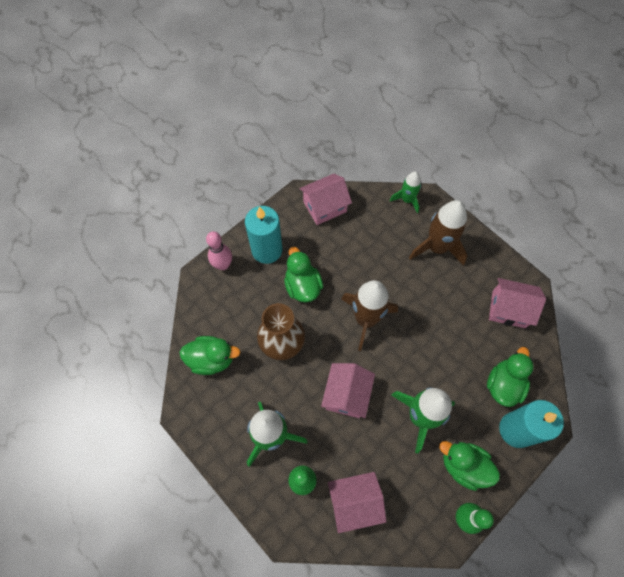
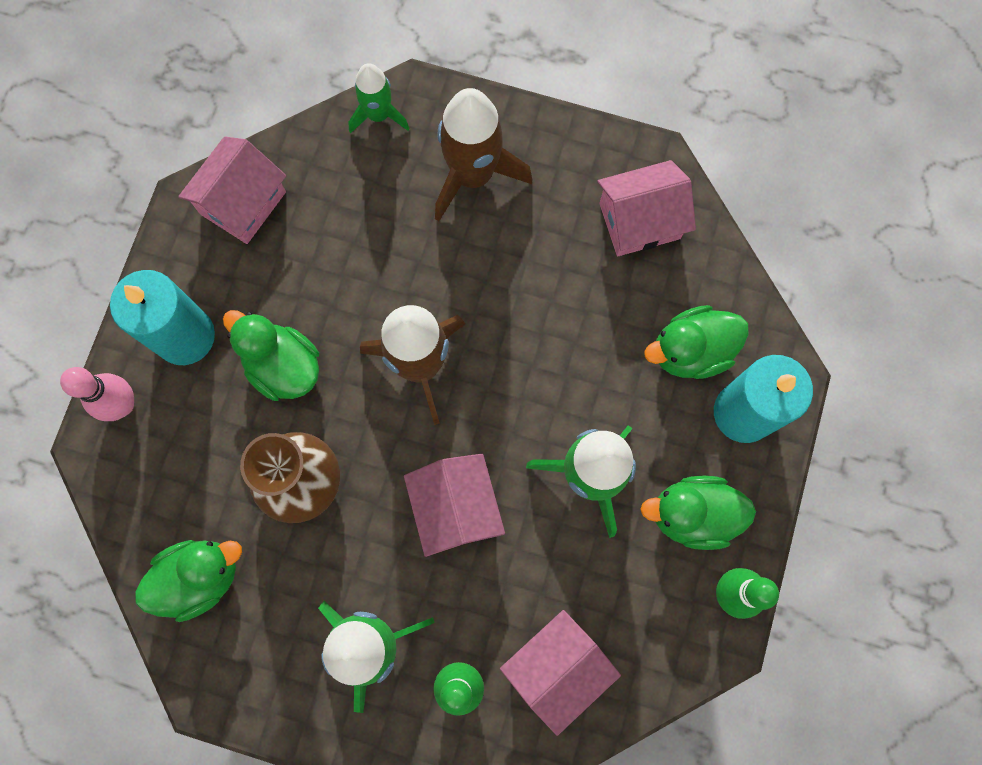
camera: 30 degrees left, 10 degrees up
(503, 384) = (691, 351): green duck -> green duck turned 105 degrees counterclockwise

